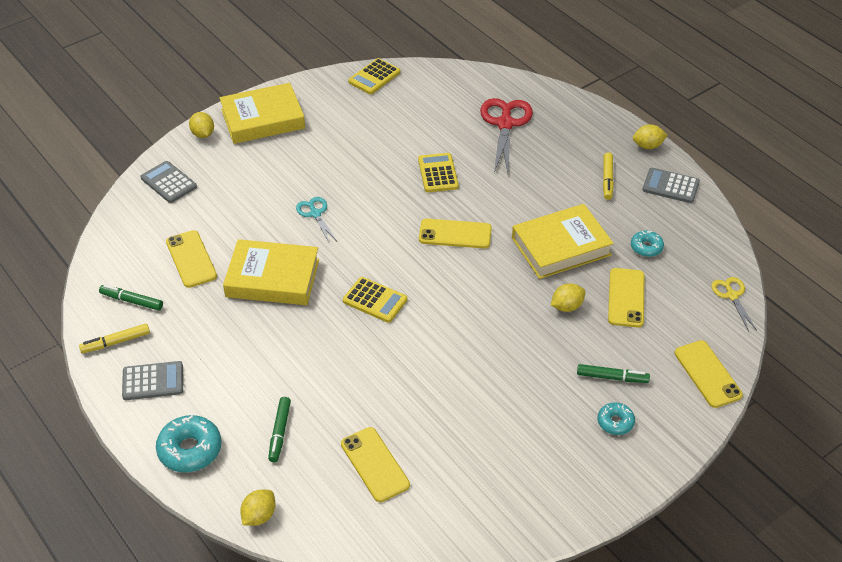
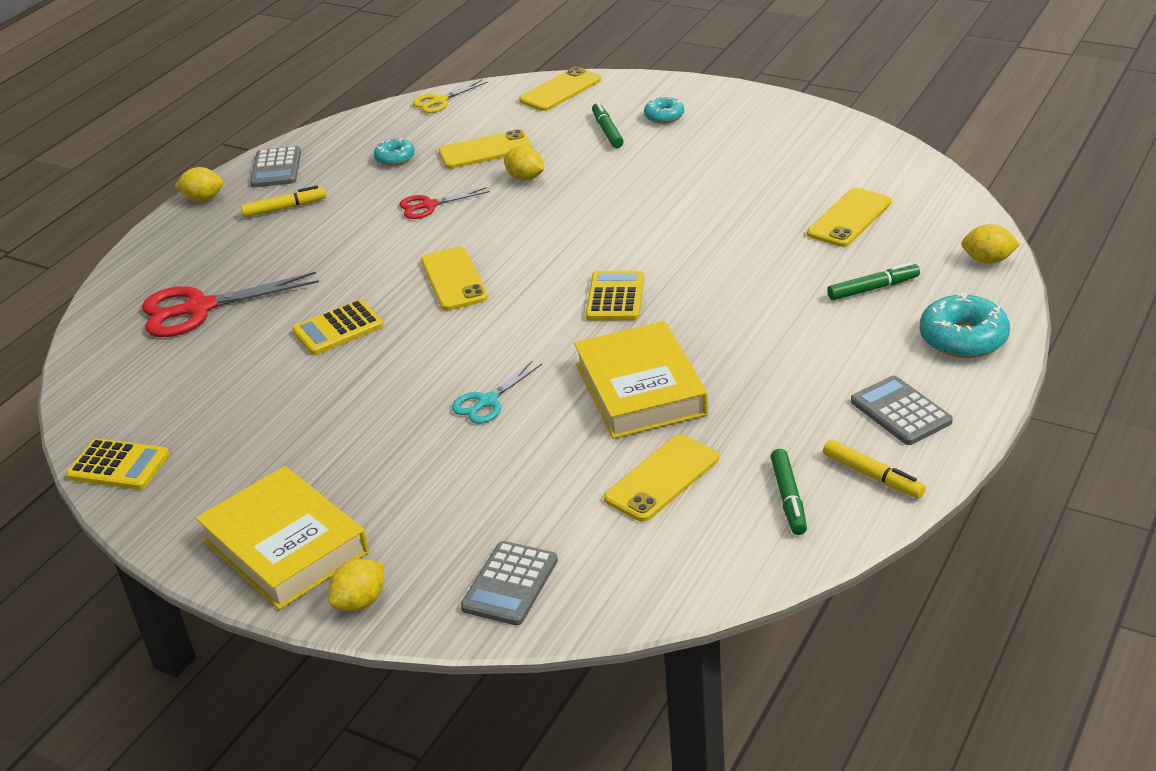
camera: 110 degrees left, 10 degrees down
(561, 247) = (428, 206): yellow book -> red scissors
(648, 146) = (203, 199): yellow lemon -> yellow lemon turned 60 degrees counterclockwise

